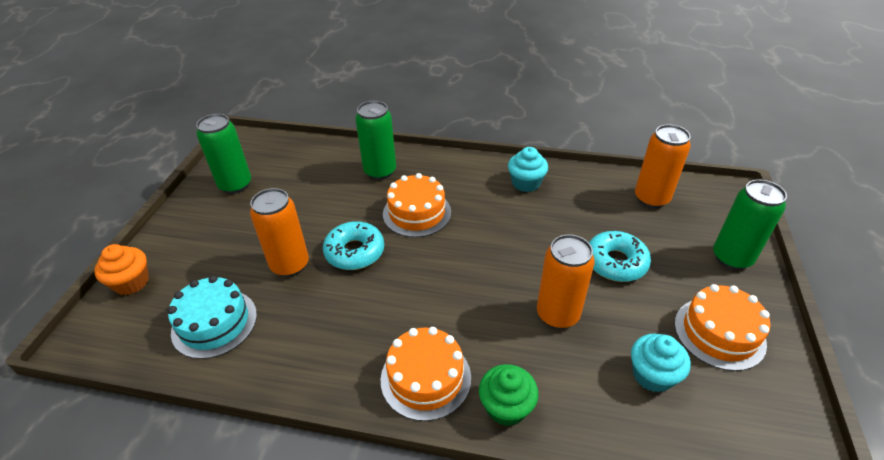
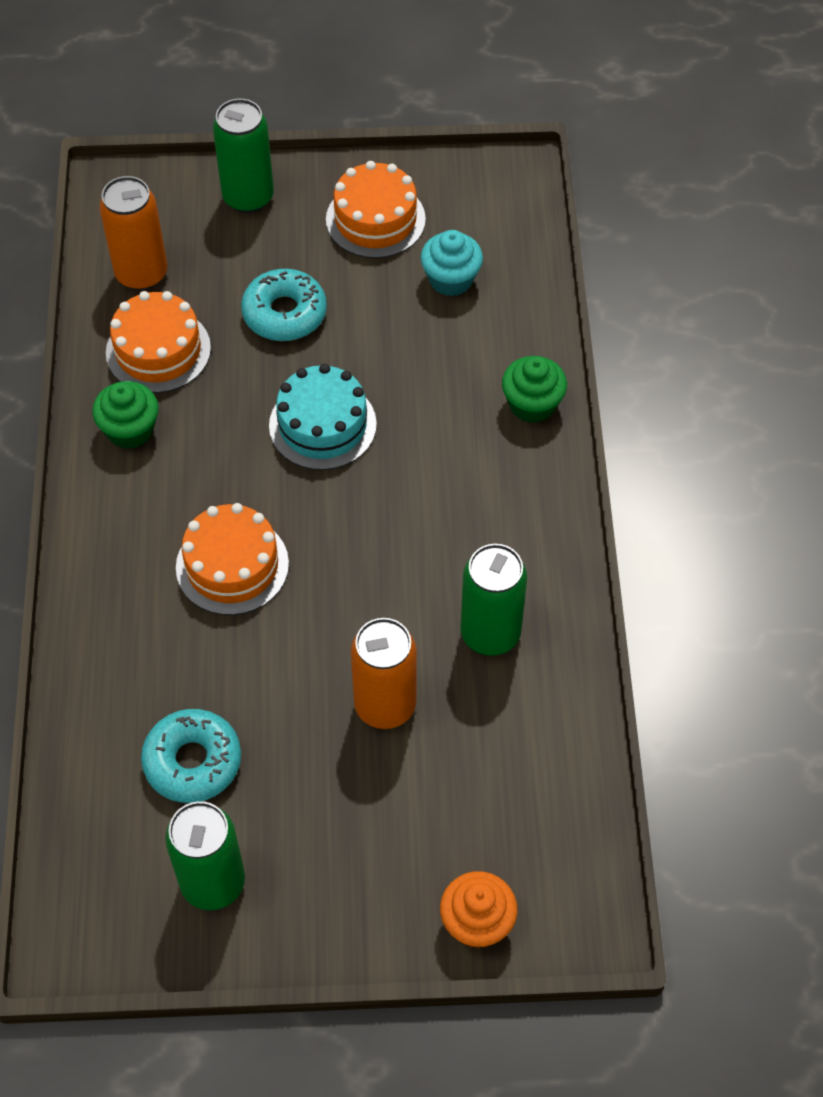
camera: 105 degrees left, 15 degrees up
(214, 323) = (514, 758): turquoise cake -> turquoise cake (322, 425)
(355, 252) = (337, 626): turquoise donut -> turquoise donut (192, 762)
(380, 171) = (133, 649): green can -> green can (490, 634)
(425, 378) = (520, 487): orange cake -> orange cake (158, 350)
(526, 183) = (130, 430): turquoise cupcake -> green cupcake
(557, 314) = (390, 368): orange can -> none

